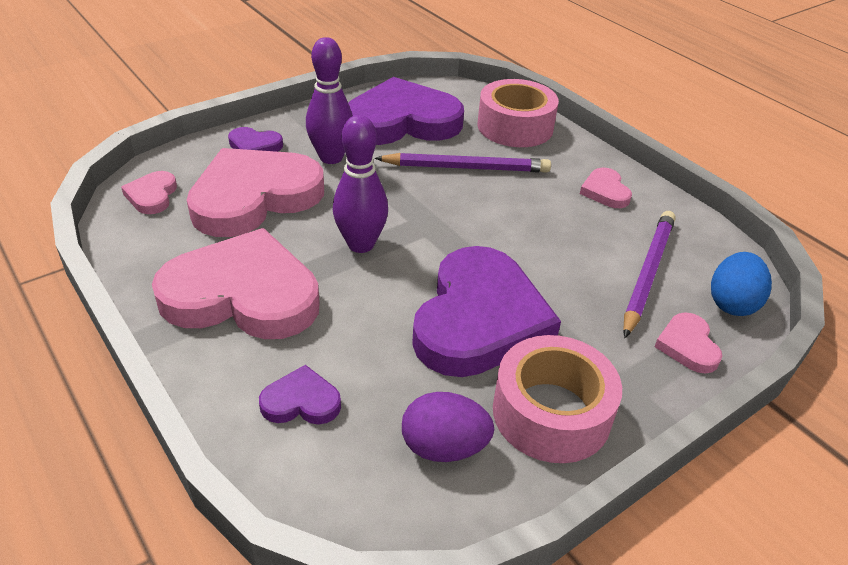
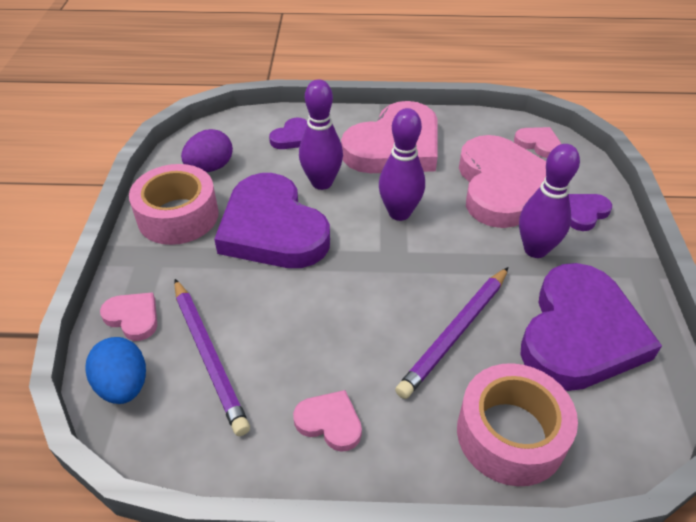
camera: 130 degrees right, 5 degrees up
(368, 322) = (322, 182): none -> purple bowling pin

